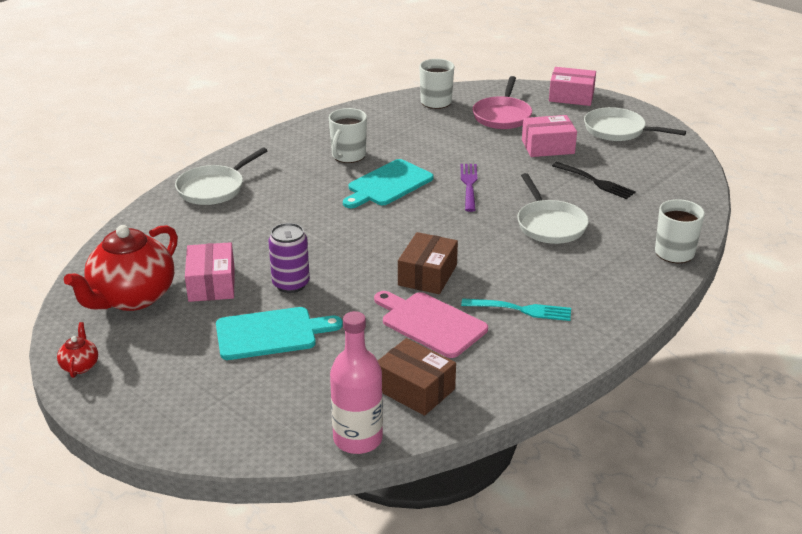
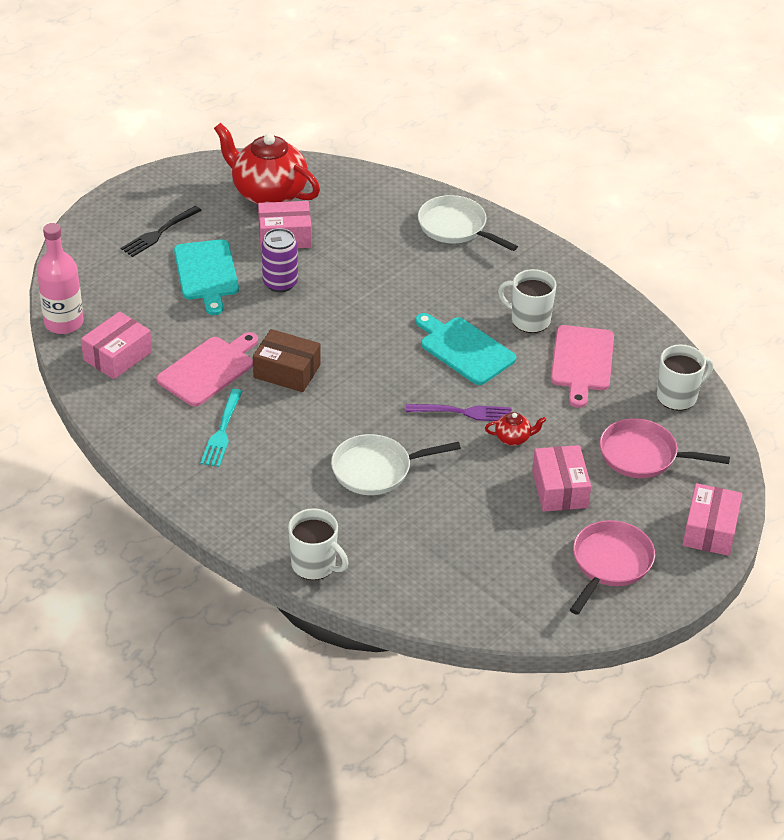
camera: 90 degrees right, 10 degrees up
(80, 366) = (178, 176): red teapot -> red teapot (513, 438)
(399, 135) = (582, 362): none -> pink cutting board
(415, 389) = (117, 356): brown box -> pink box
(594, 181) = (472, 520): black fork -> black fork (159, 232)
(618, 130) = (609, 564): white pan -> pink pan

